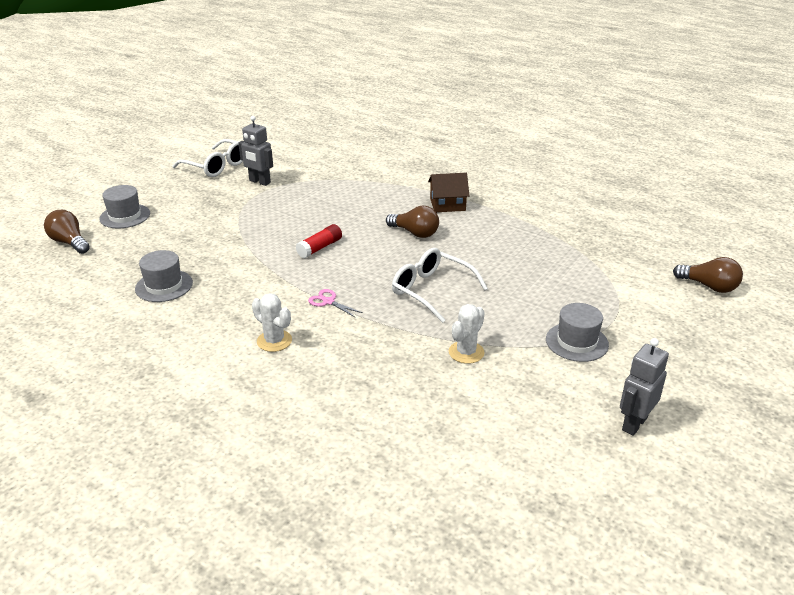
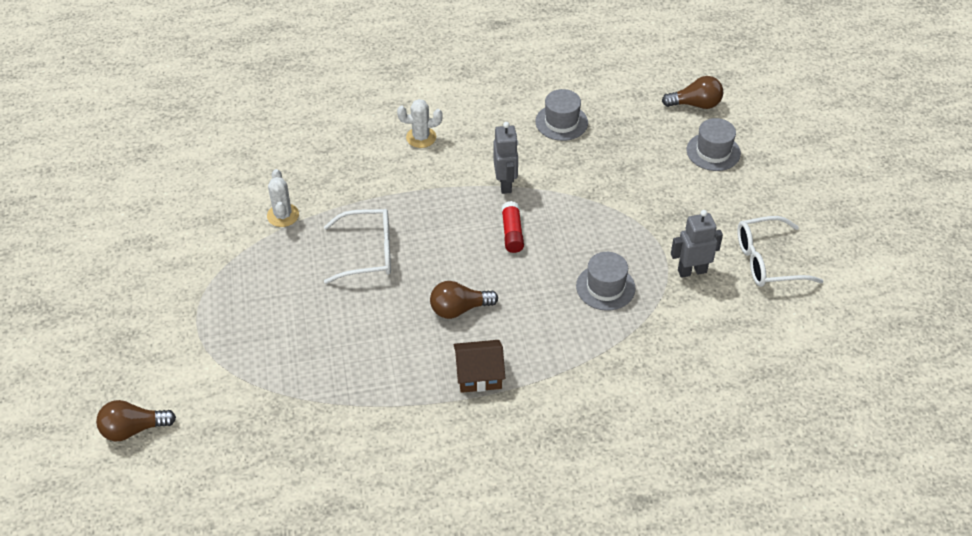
camera: 135 degrees right, 15 degrees up
(328, 301) = (430, 189): pink scissors -> none
(447, 204) = (479, 375): brown house -> brown house turned 45 degrees clockwise
(577, 342) = (210, 279): grey hat -> grey hat (605, 287)
(634, 423) = (124, 235): grey robot -> grey robot (505, 184)

